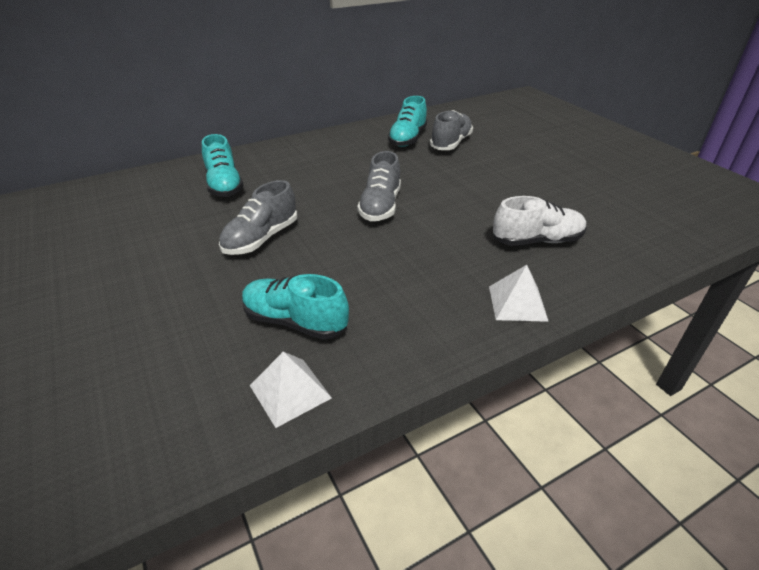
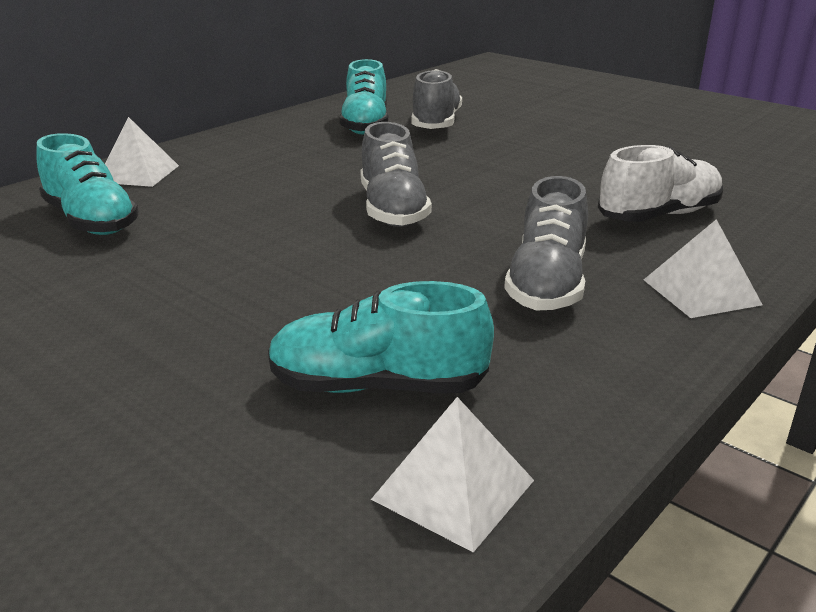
camera: 20 degrees left, 10 degrees down
(261, 238) = (221, 282): grey shoe -> grey shoe (547, 284)
(264, 156) = (138, 173): none -> white pyramid

